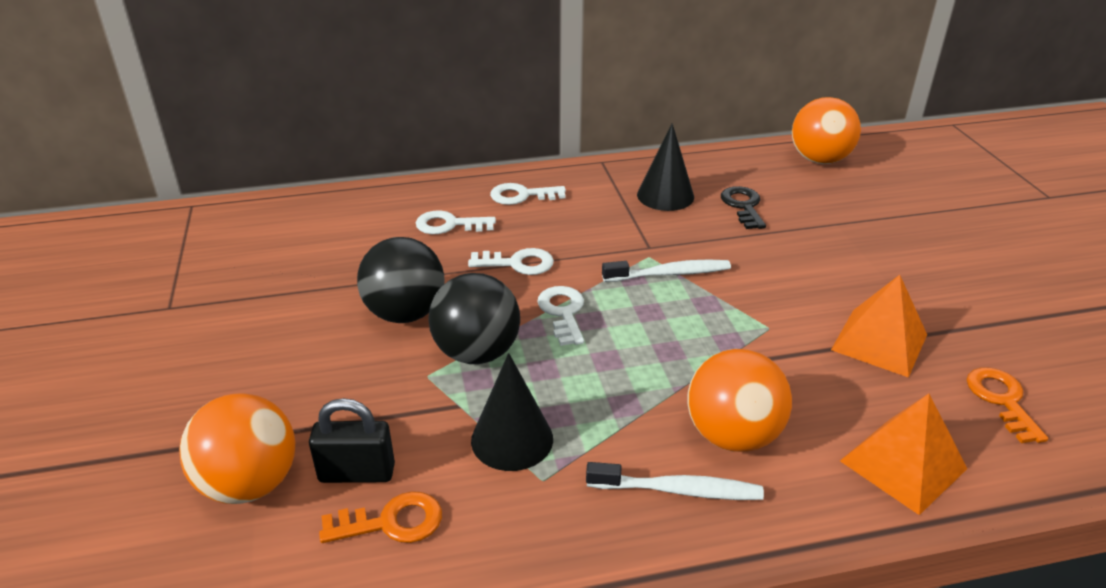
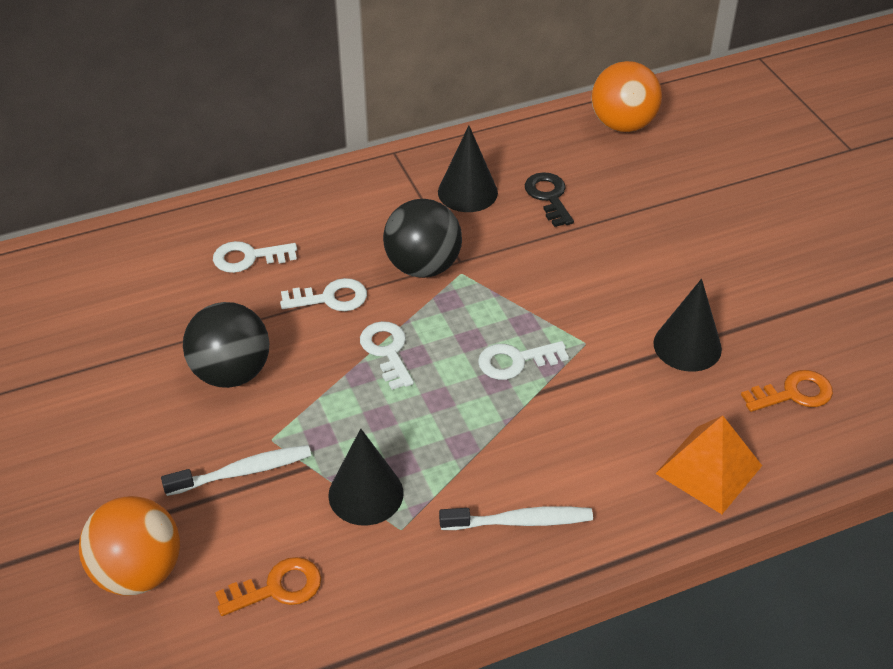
camera: 10 degrees left, 10 degrees up
(357, 473) = (233, 547): black padlock -> none
(477, 353) = (313, 408): black ball -> black ball (423, 266)
(522, 196) = (317, 209): white key -> white key (515, 361)
(670, 274) = (484, 292): white toothbrush -> white toothbrush (243, 471)
(732, 435) = (561, 462): orange ball -> none
(879, 342) = (687, 346): orange pyramid -> black cone
(1001, 400) = (793, 393): orange key -> orange key turned 90 degrees clockwise

